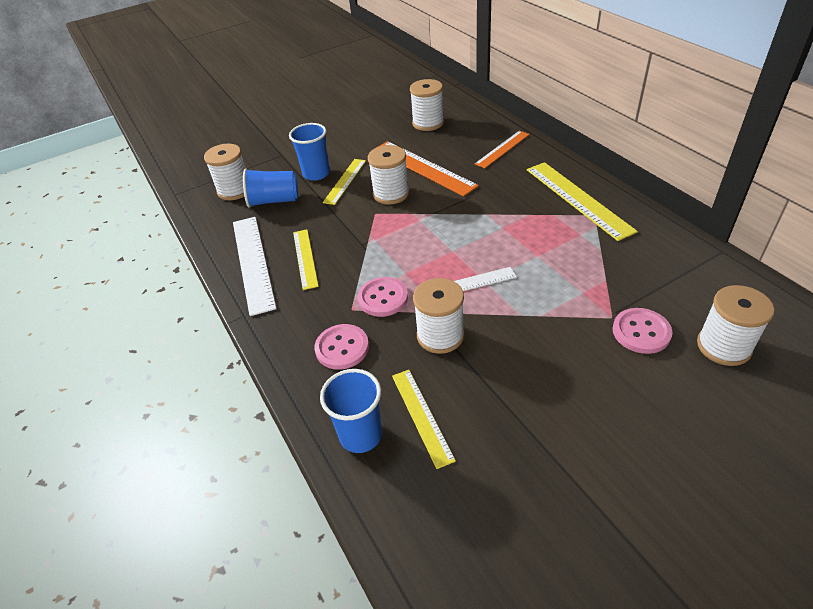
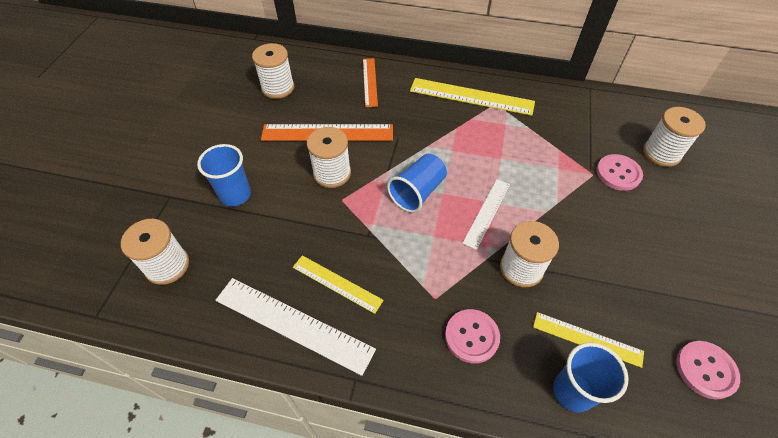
camera: 50 degrees left, 10 degrees up
(274, 201) = (228, 249): blue cup -> blue cup (418, 192)
(345, 181) = (274, 186): yellow ruler -> none
(383, 298) = (446, 270): pink button -> pink button (705, 370)

